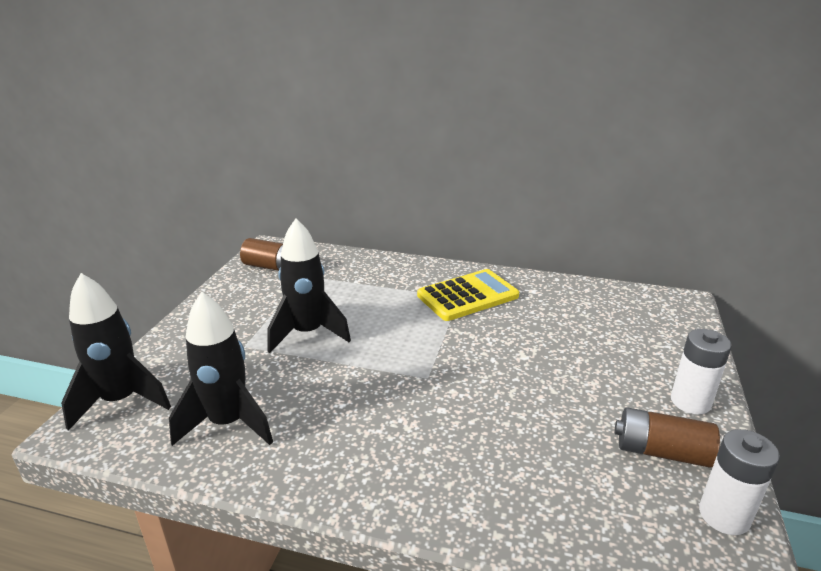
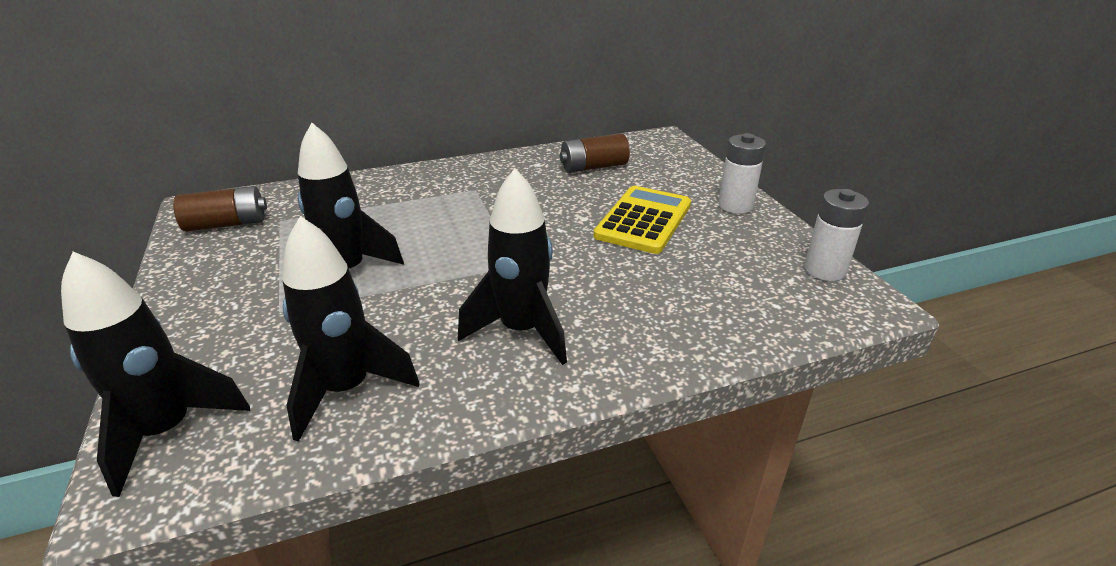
camera: 35 degrees left, 5 degrees up
(377, 436) = (521, 331): none -> black rocket
(468, 296) = (483, 186): yellow calculator -> yellow calculator (643, 220)
(661, 452) = (750, 246): brown battery -> brown battery (593, 167)

